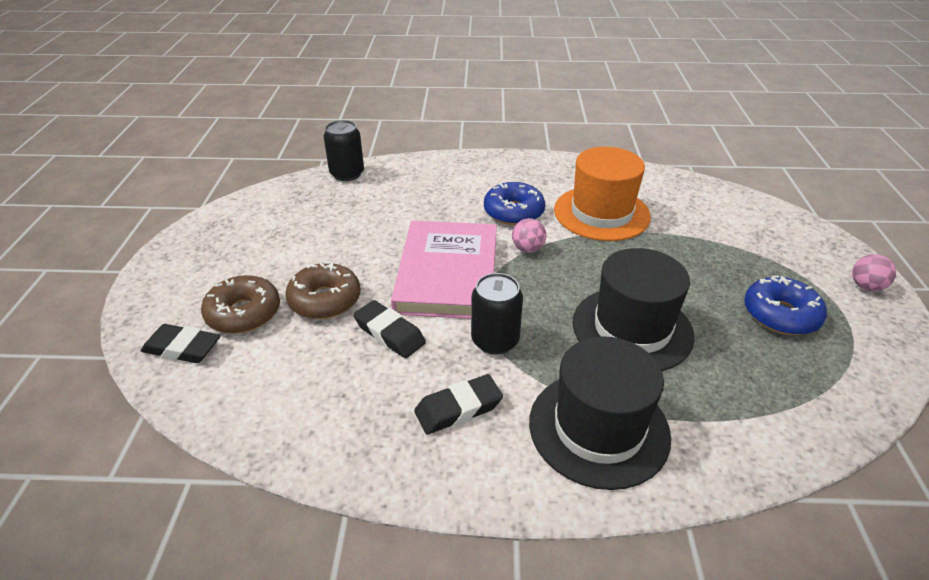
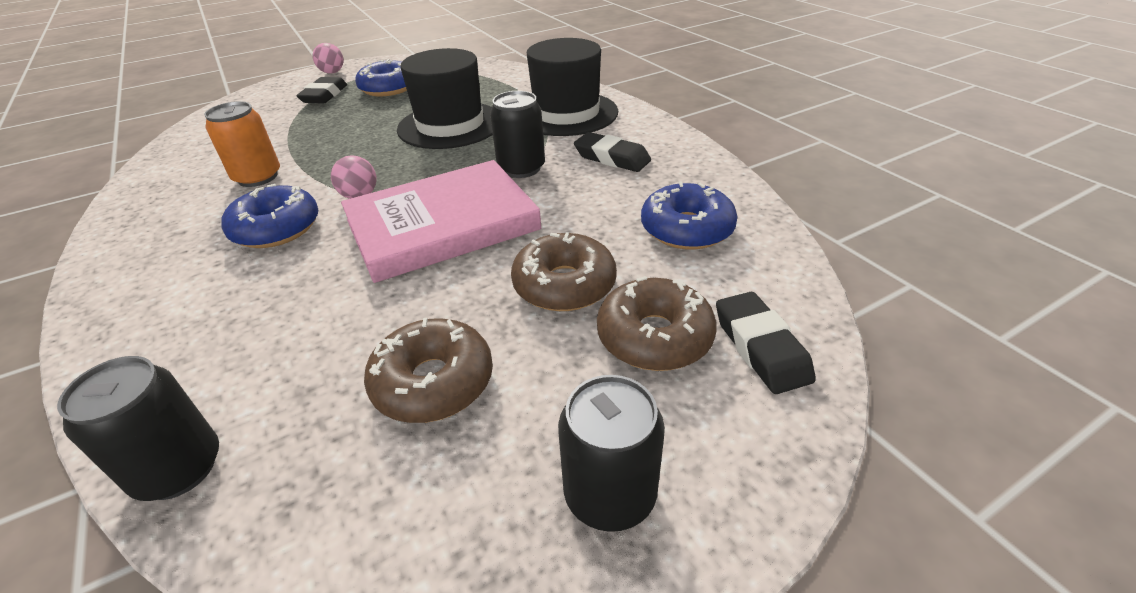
camera: 120 degrees left, 0 degrees up
(197, 259) = (610, 494): none -> black can
(306, 389) = (686, 229): none -> blue donut
(313, 235) = (433, 382): none -> brown donut
(389, 333) = (569, 219): black eraser -> black eraser (324, 95)
(601, 213) = (258, 177): orange hat -> orange can

